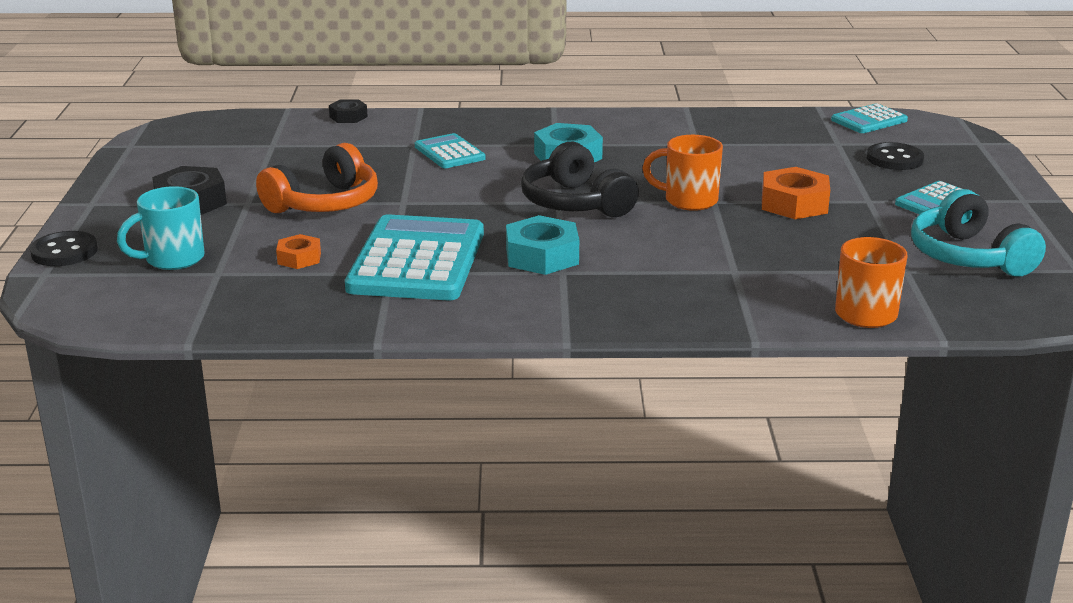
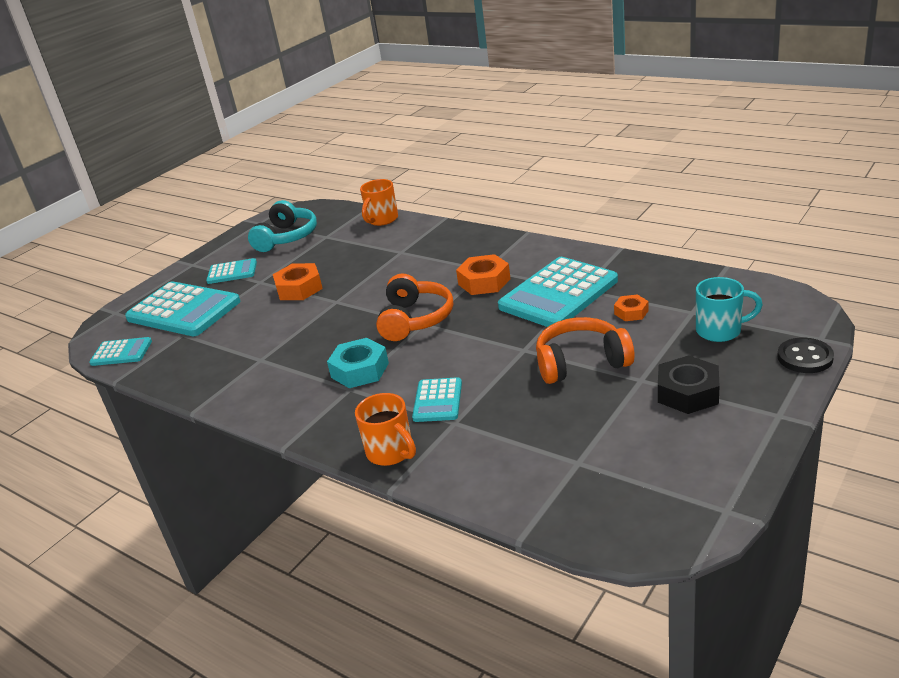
camera: 140 degrees left, 5 degrees up
(348, 117) = (473, 493): black nut -> none
(542, 256) = (484, 282): turquoise nut -> orange nut
(576, 203) = (415, 319): black headphones -> orange headphones
(688, 200) = (349, 305): orange mug -> orange mug (391, 452)
(894, 159) = (184, 310): black button -> turquoise calculator

